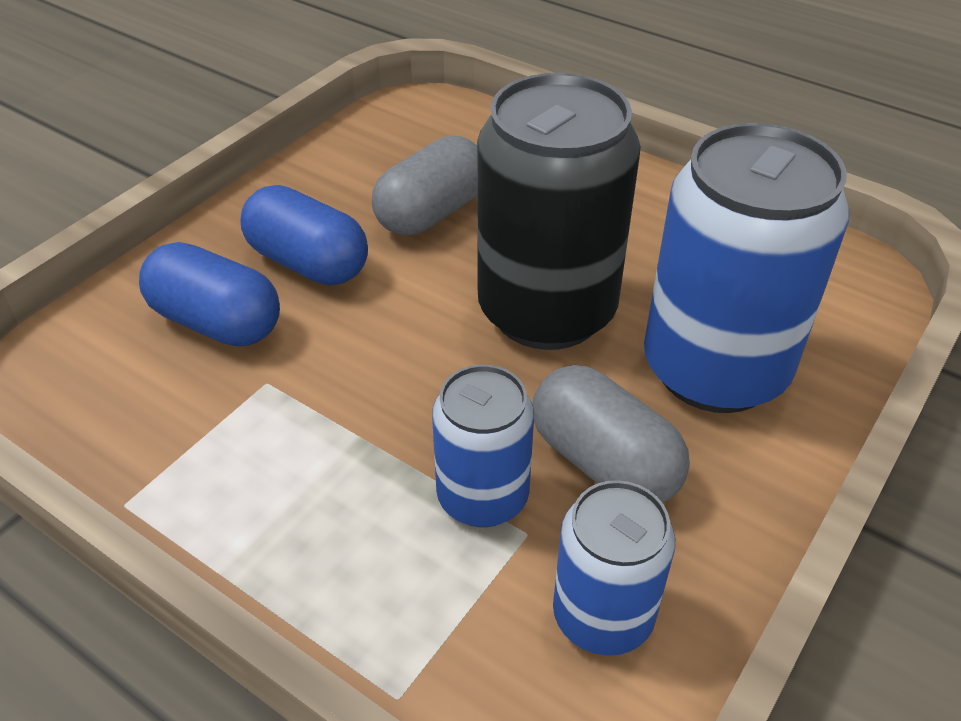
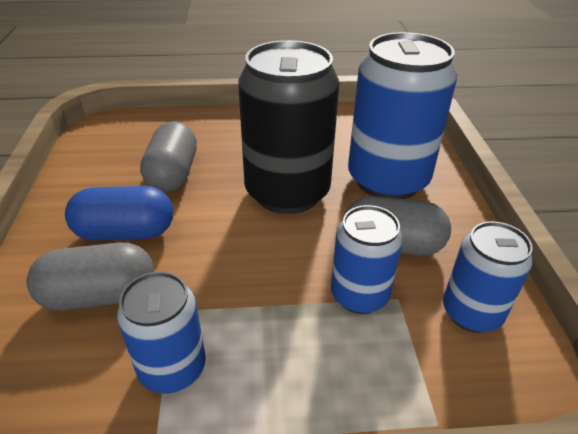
camera: 40 degrees left, 5 degrees down
(206, 442) = (172, 368): none -> blue can
(217, 322) = (99, 295): blue capsule -> grey capsule

